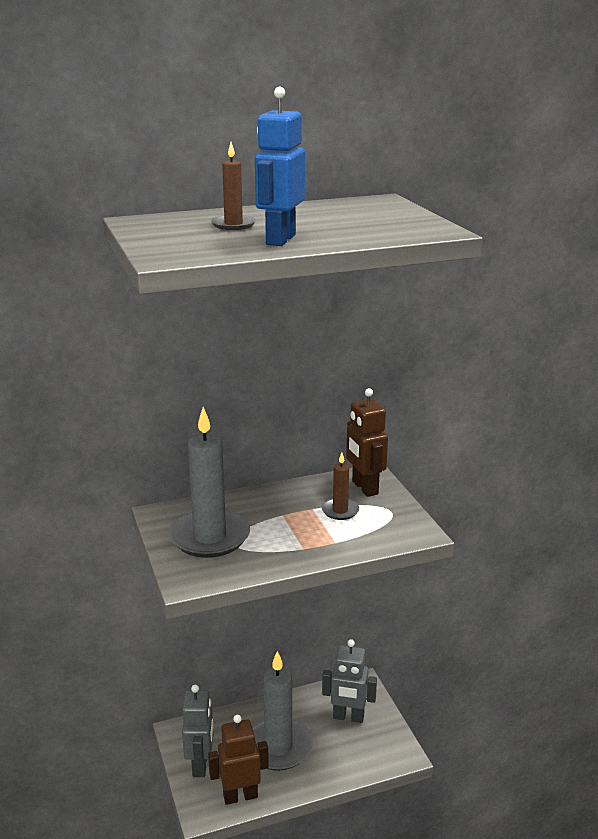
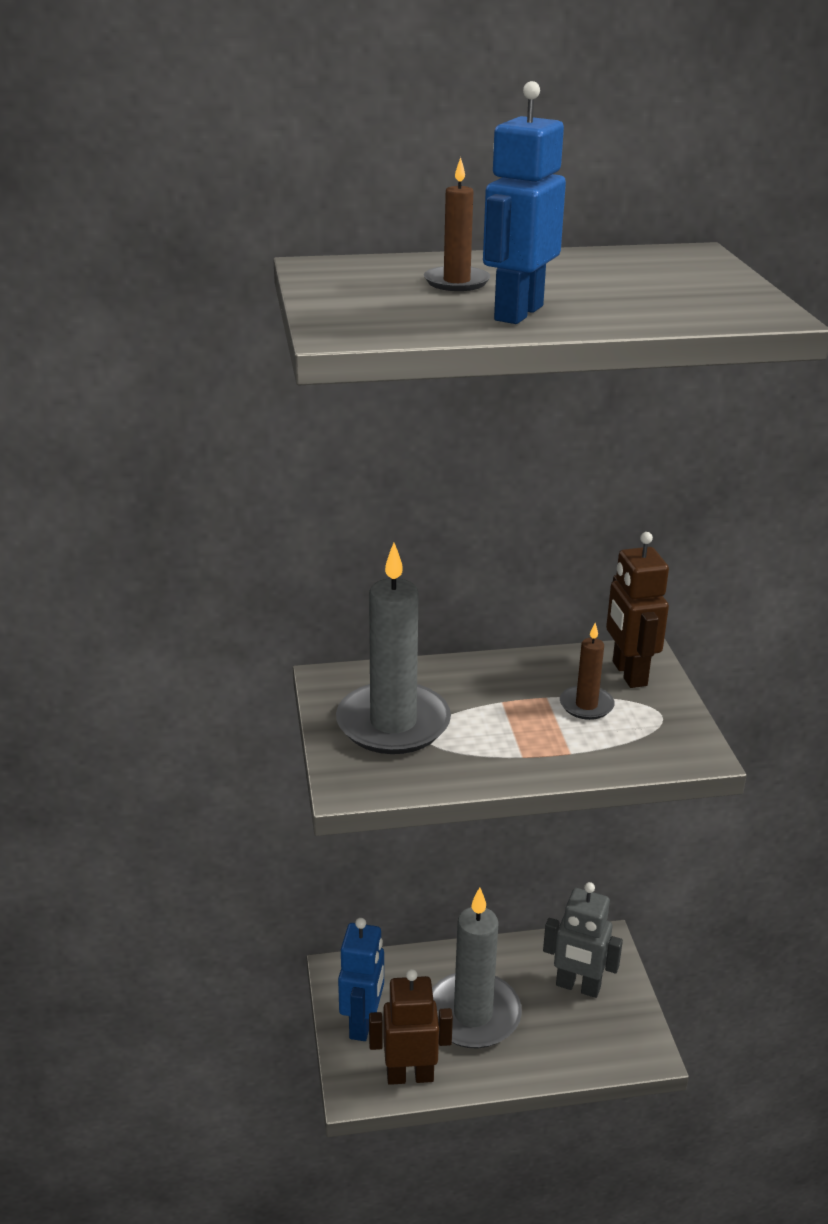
camera: 10 degrees right, 5 degrees up
(200, 765) = (363, 1023): grey robot -> blue robot

